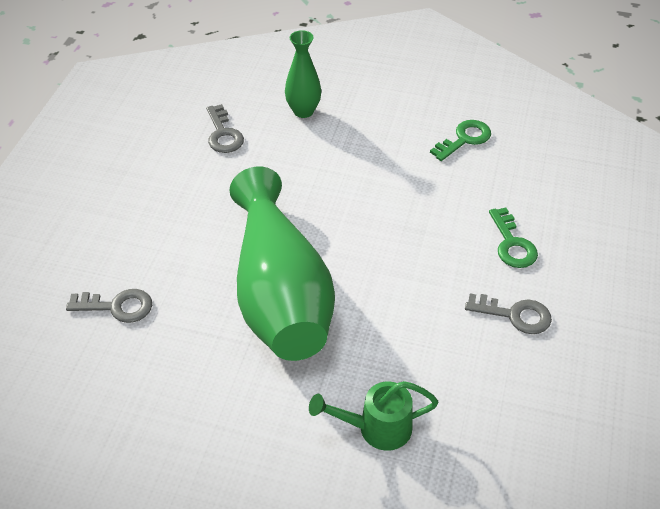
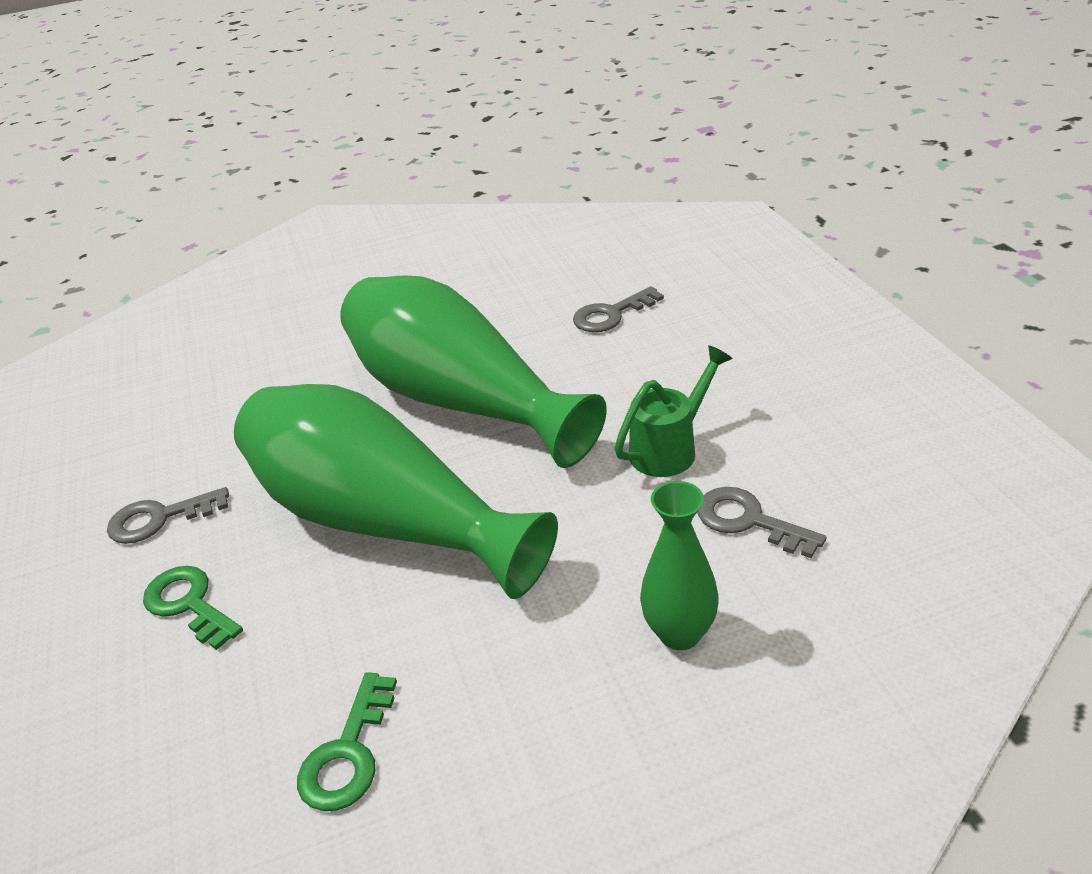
camera: 150 degrees right, 10 degrees down
(376, 428) = (276, 363): green watering can -> green watering can (670, 448)
(385, 233) = (385, 521): none -> green vase

